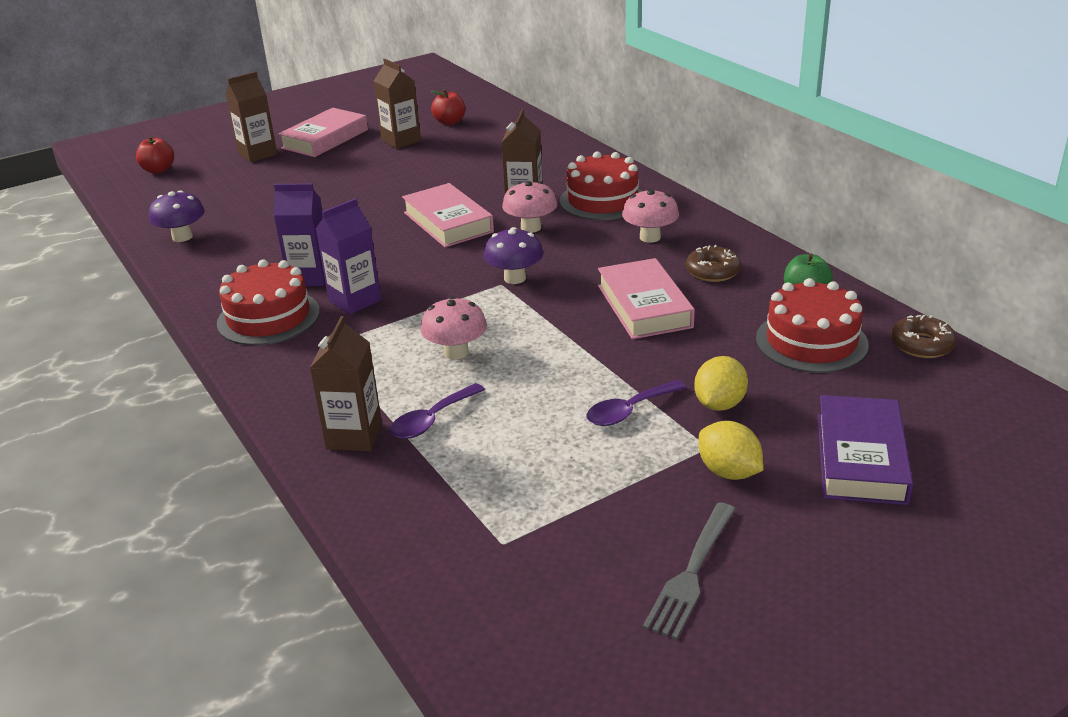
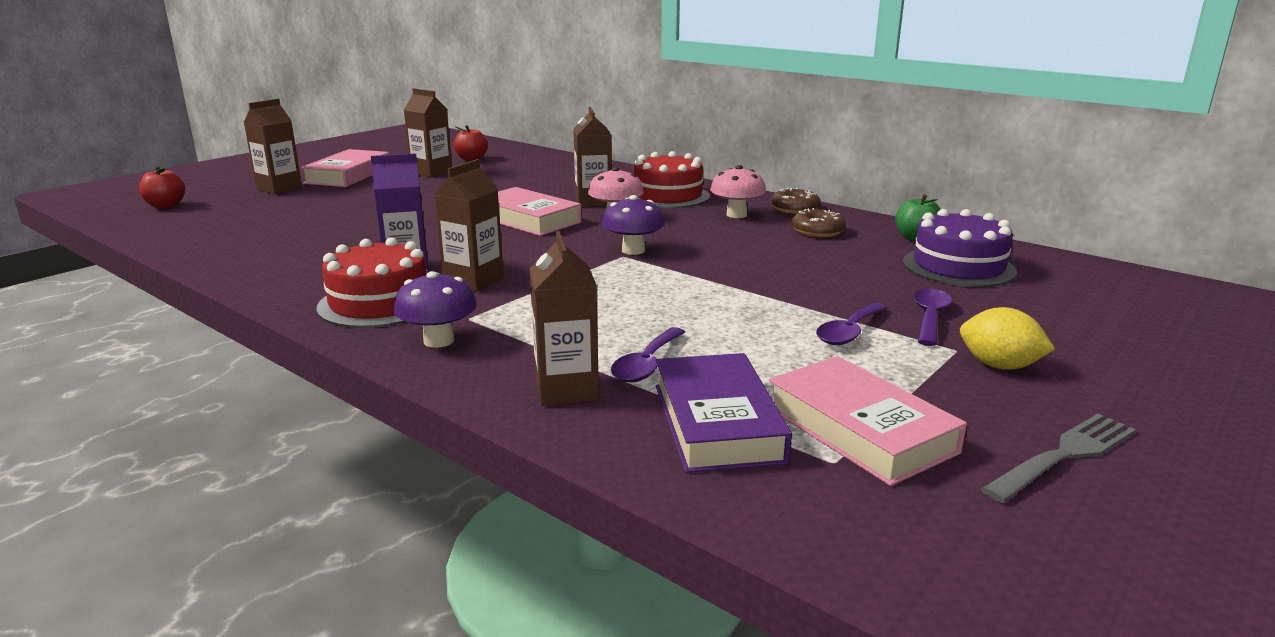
camera: 20 degrees left, 10 degrees down
(182, 237) = (226, 251): purple mushroom -> purple mushroom (439, 341)
(354, 301) = (473, 281): purple carton -> brown carton
(456, 352) = (623, 308): pink mushroom -> none
(644, 306) = (780, 258): pink book -> pink book (859, 429)
(691, 573) = (1064, 455): grey fork -> grey fork turned 135 degrees counterclockwise
(719, 404) = (929, 317): yellow lemon -> purple spoon
(811, 341) = (958, 267): red cake -> purple cake
(860, 458) = (1103, 340): purple book -> purple book (717, 422)
(922, 345) = (1052, 260): brown donut -> brown donut (795, 209)

